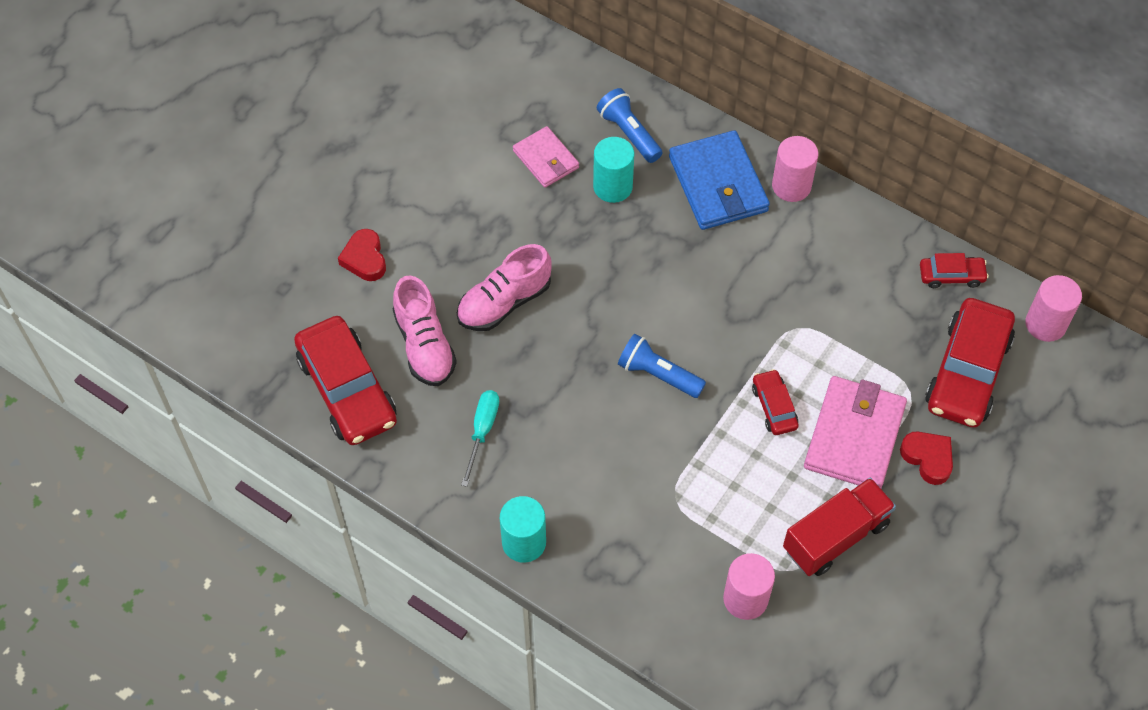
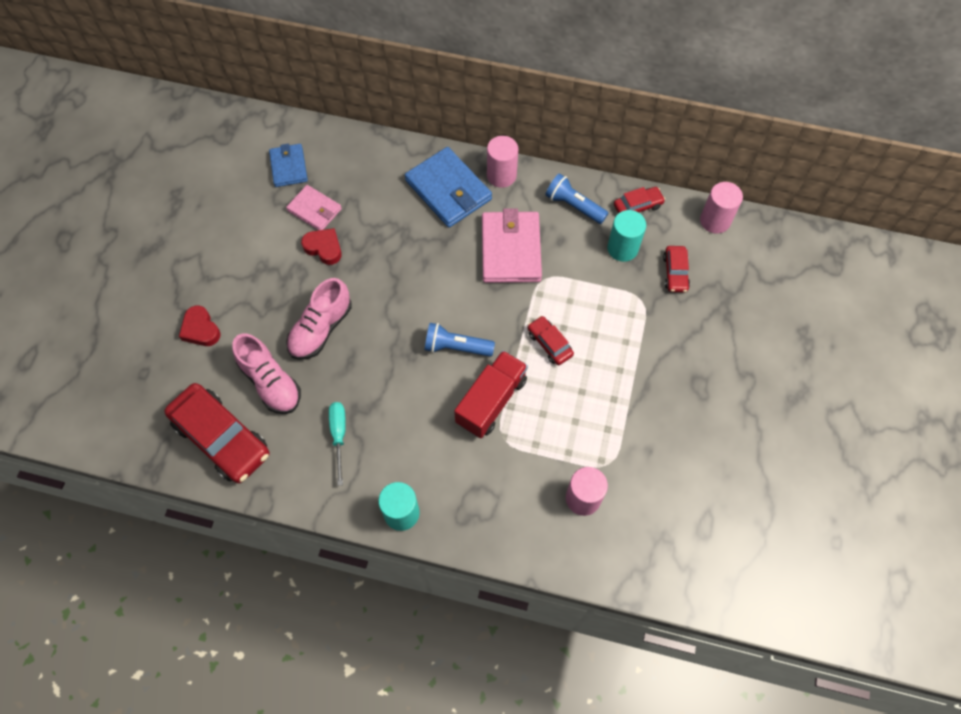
camera: 20 degrees left, 5 degrees up
(533, 98) = (289, 167): none -> blue wallet
(613, 187) = (372, 215): turquoise cylinder -> turquoise cylinder (622, 248)
(629, 133) = (370, 172): blue flashlight -> blue flashlight (574, 206)
(835, 537) = (630, 427): red truck -> red truck (491, 401)
(854, 436) = (615, 346): pink wallet -> pink wallet (511, 250)
(928, 458) = (672, 345): red heart -> red heart (324, 248)
(967, 372) = (675, 272): red car -> red car, size x0.49

